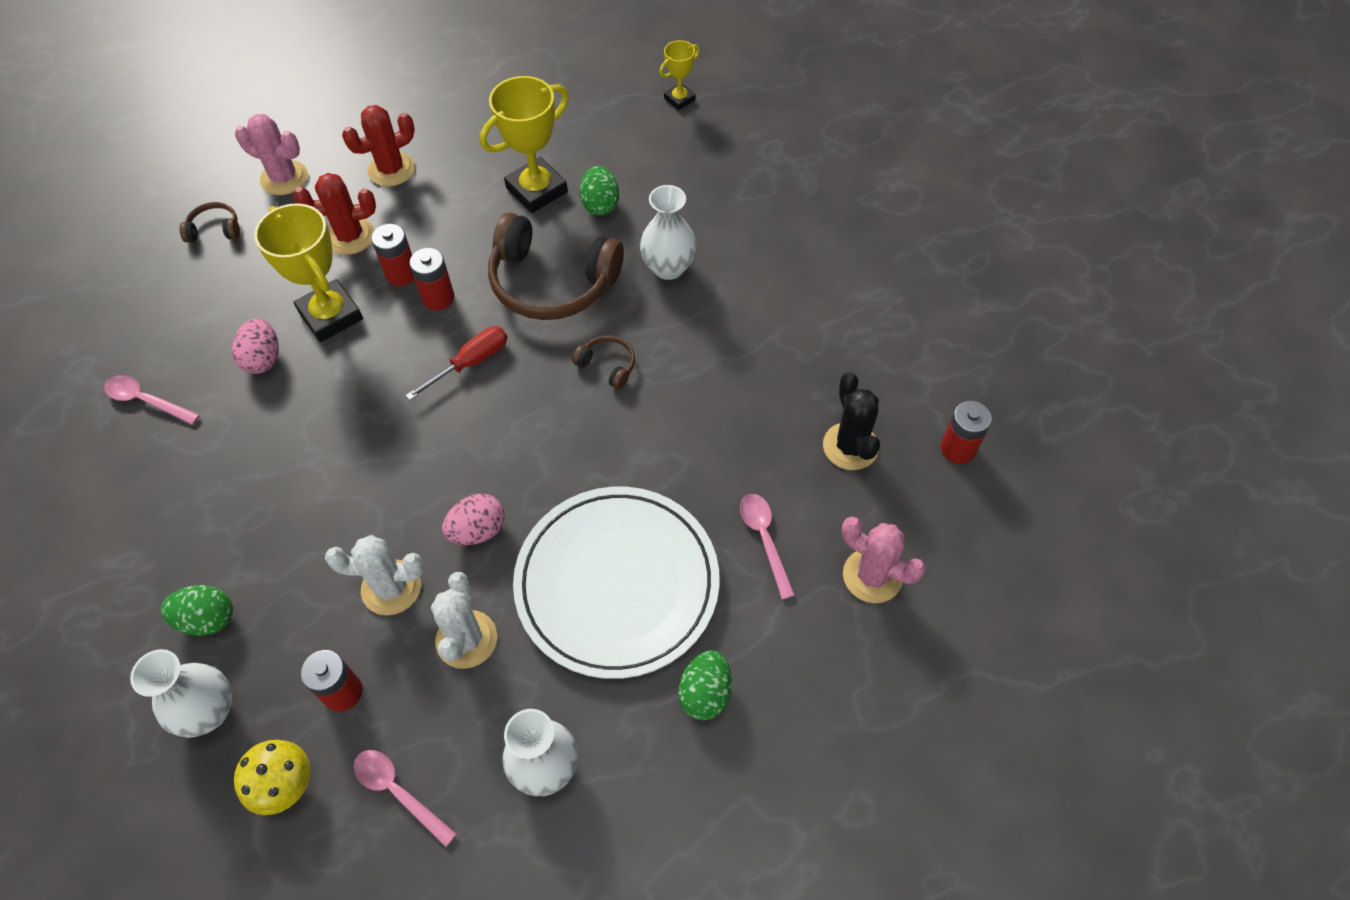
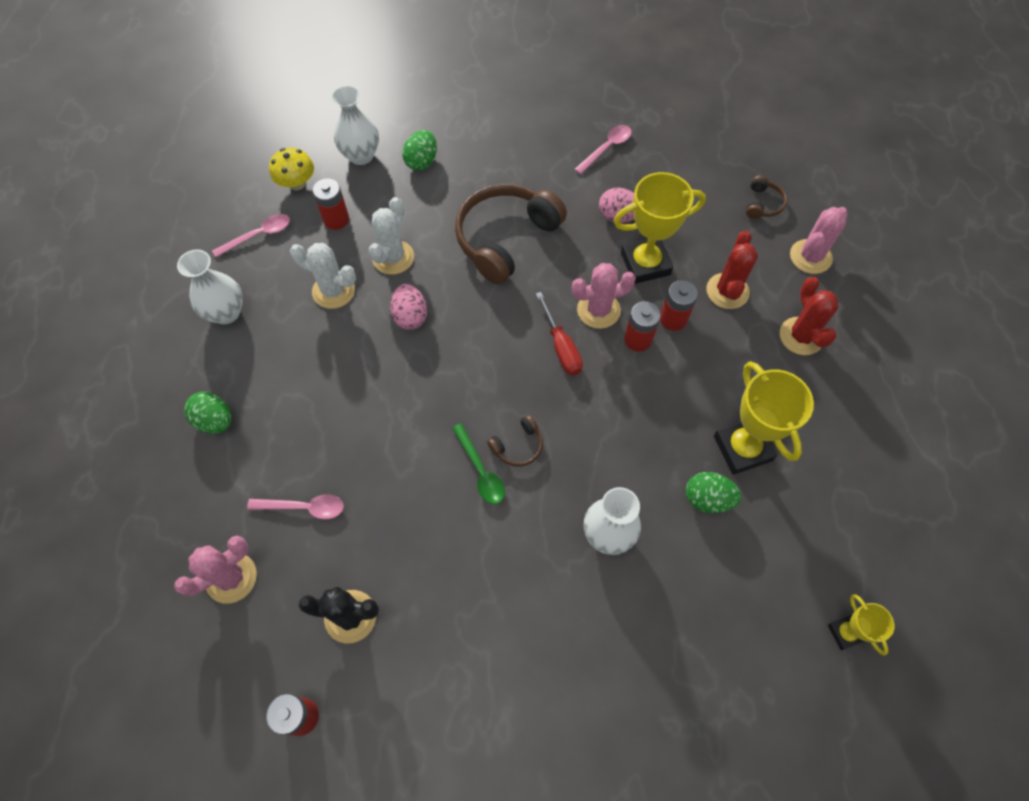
camera: 110 degrees right, 5 degrees up
(410, 342) = (598, 310): none -> pink cactus
(552, 282) = (624, 429): brown headphones -> brown headphones (506, 239)
(617, 584) = (324, 391): white plate -> none
(649, 389) = (480, 470): none -> green spoon

